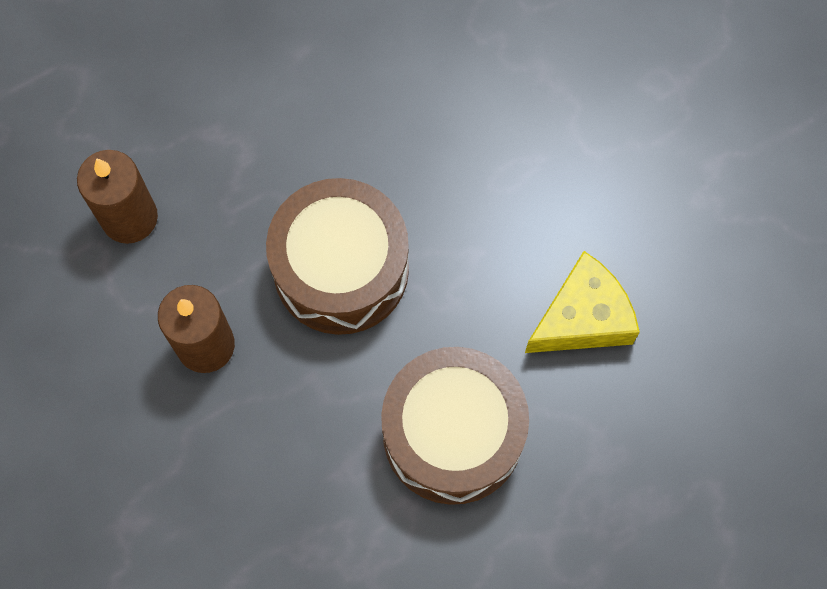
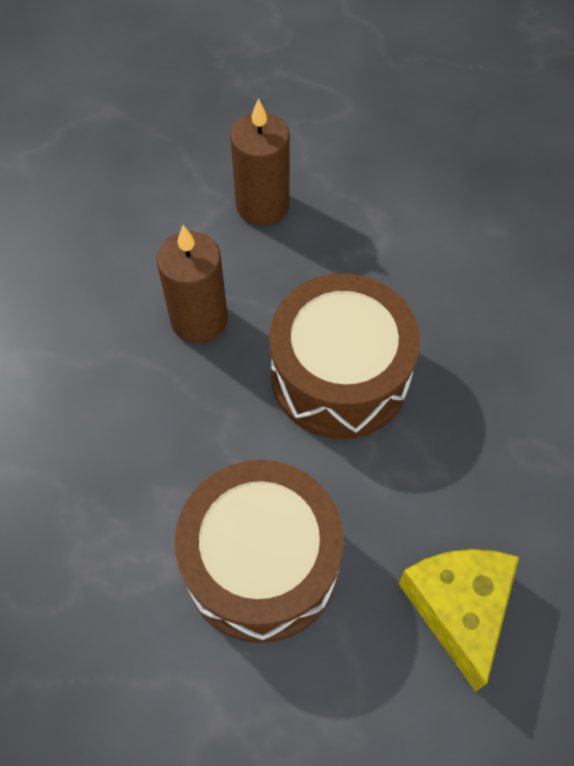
camera: 55 degrees right, 10 degrees down
(582, 318) = (459, 608): yellow cheese -> yellow cheese turned 120 degrees counterclockwise

